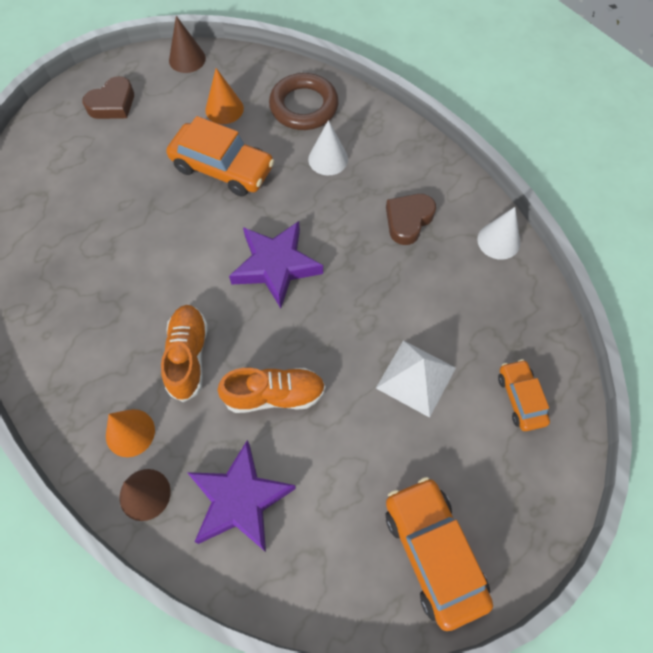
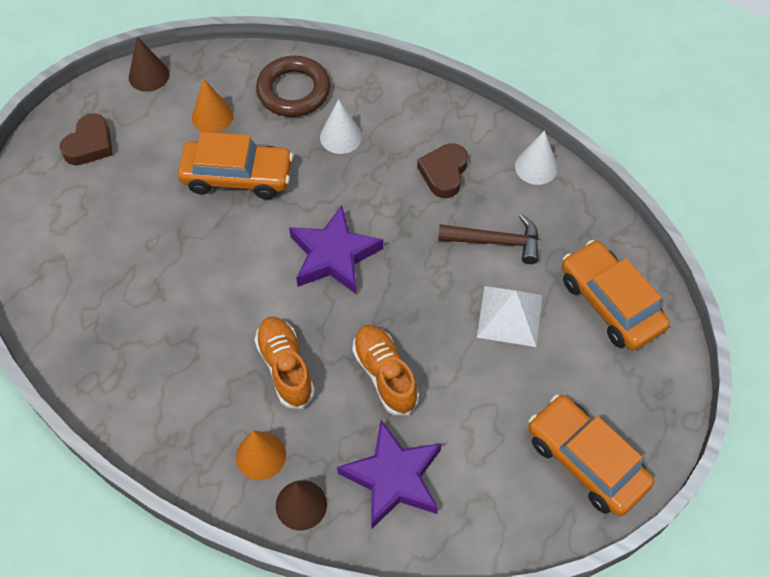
camera: 20 degrees left, 5 degrees down
(274, 395) = (385, 375): orange shoe -> orange shoe turned 90 degrees counterclockwise
(431, 301) = (496, 242): none -> brown hammer
(520, 398) = (610, 303): orange car -> orange car, size x1.74

